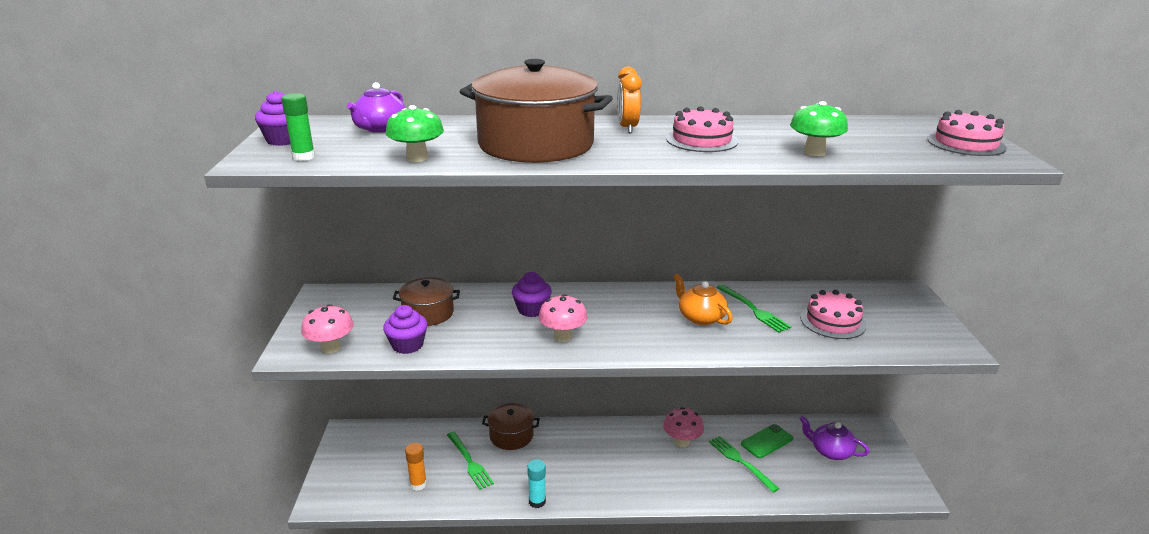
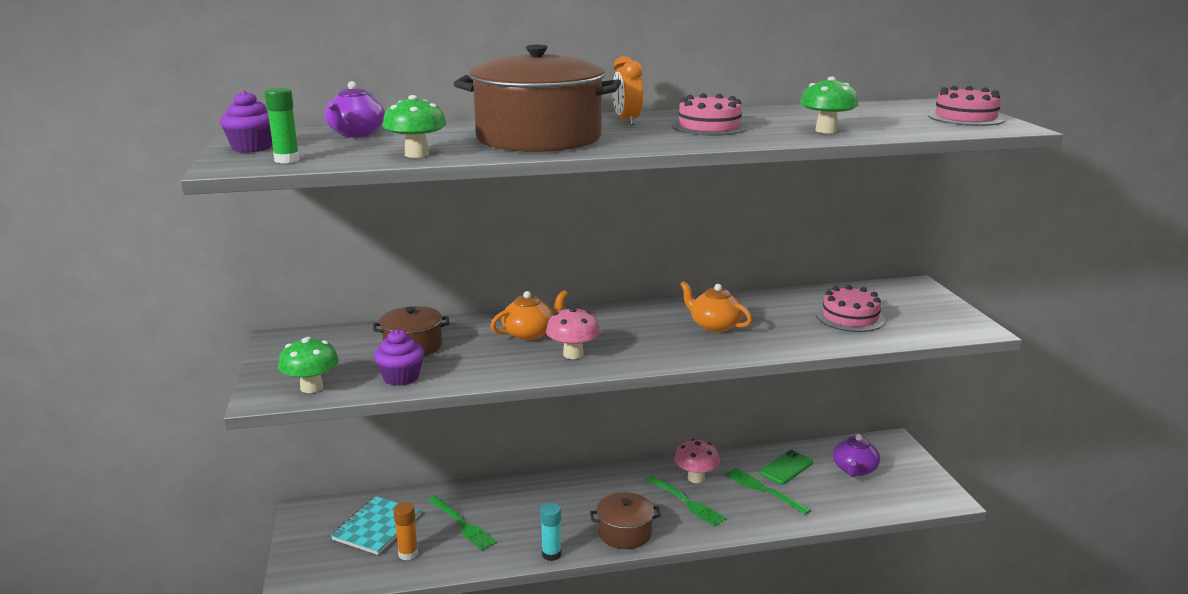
camera: 10 degrees left, 5 degrees down
(331, 348) = (311, 387): pink mushroom -> green mushroom
(399, 455) = (377, 527): none -> turquoise notebook
(511, 436) = (503, 493): brown pot -> brown pot (624, 533)
(532, 309) = (530, 333): purple cupcake -> orange teapot
(754, 310) = (768, 314): green fork -> green fork (687, 502)
(830, 451) = (854, 469): purple teapot -> purple teapot turned 90 degrees counterclockwise

